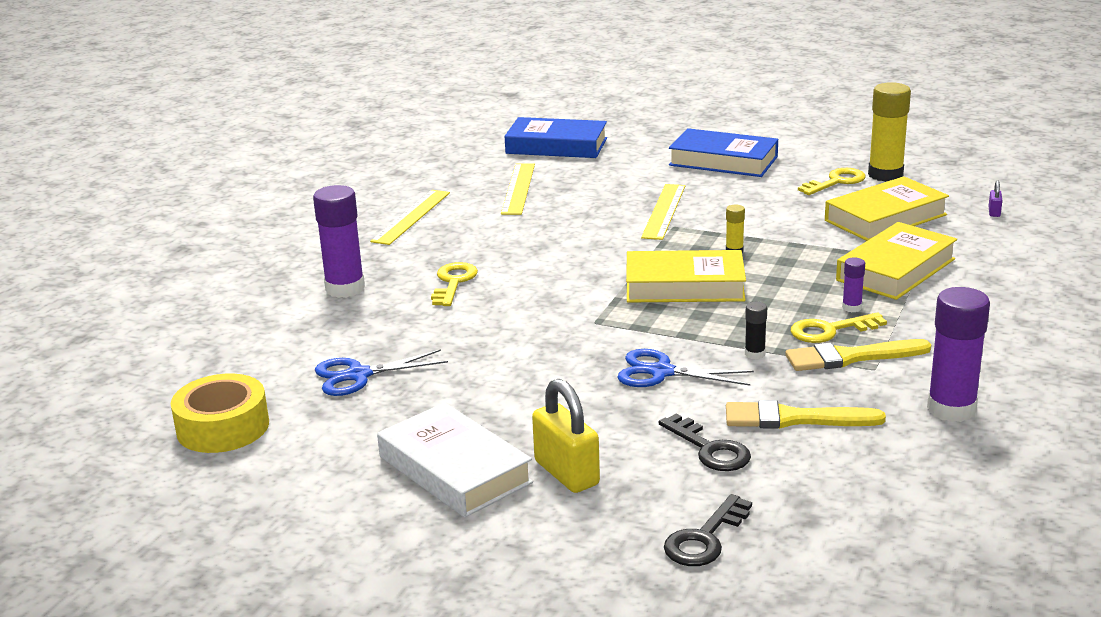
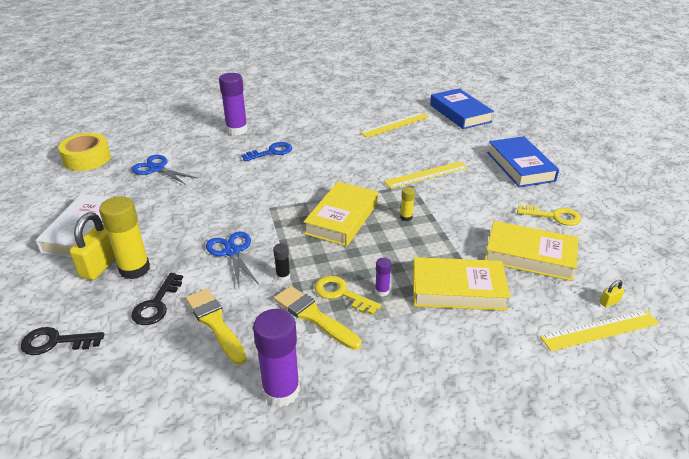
camera: 50 degrees right, 10 degrees up
(411, 217) = (327, 113): yellow ruler -> yellow ruler (600, 330)
(453, 282) = (271, 152): yellow key -> blue key
(684, 286) = (342, 218): yellow book -> yellow book turned 60 degrees clockwise
(885, 175) = (595, 231): yellow glue stick -> yellow glue stick (134, 269)
(994, 212) = (609, 302): purple padlock -> yellow padlock

